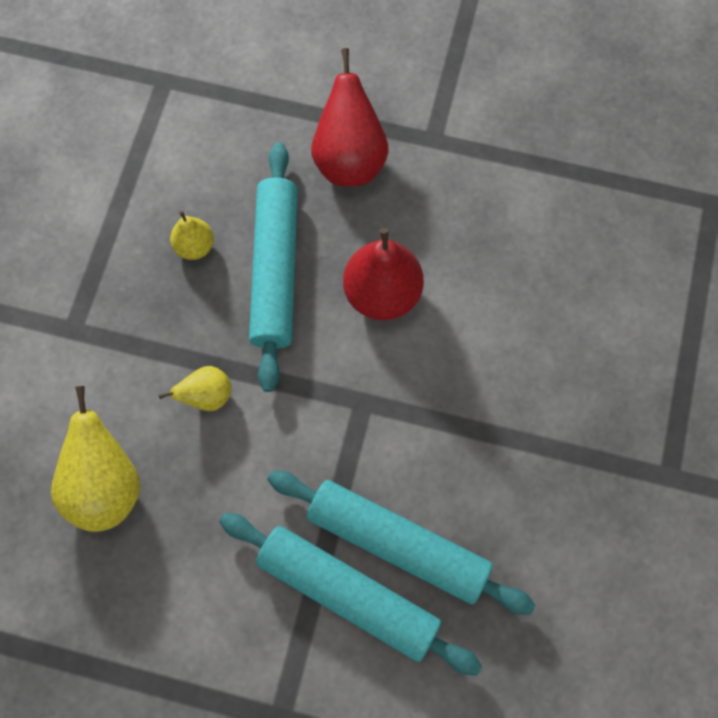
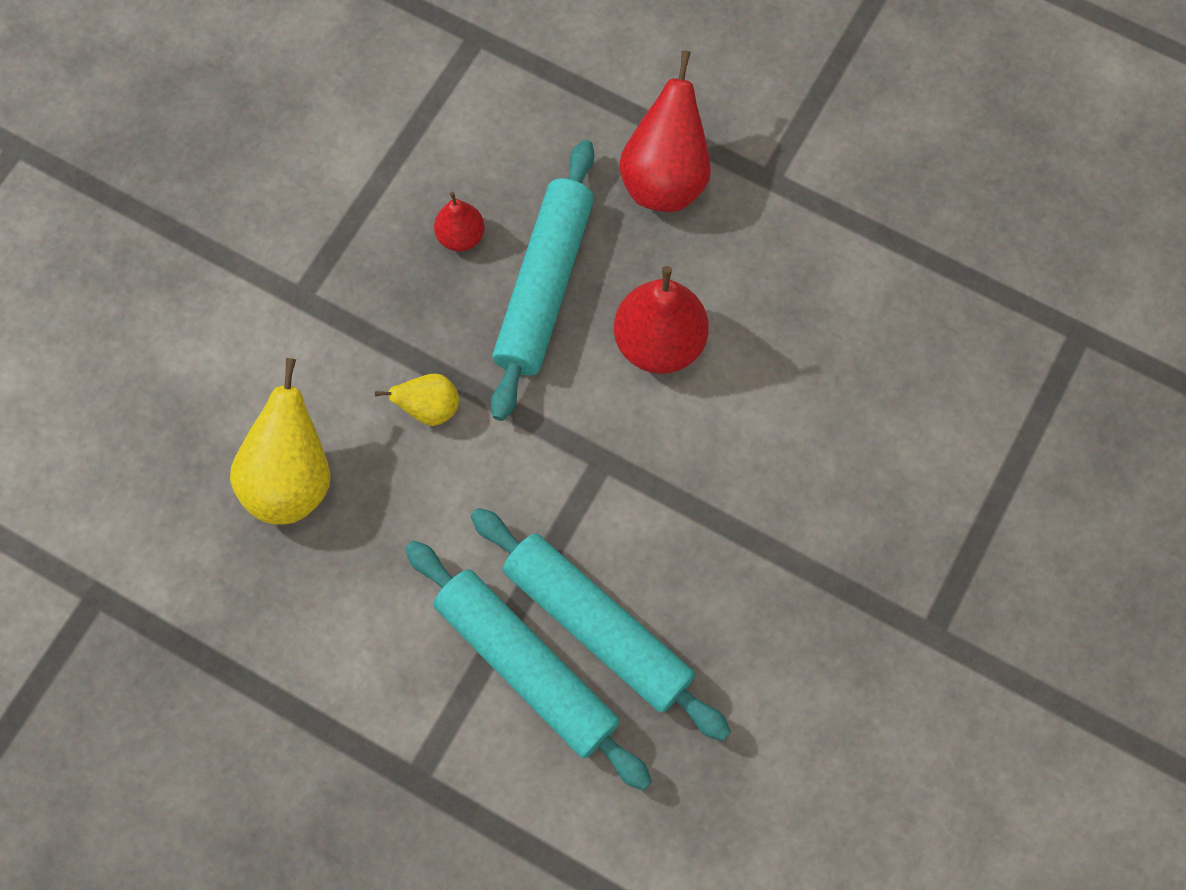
camera: 15 degrees right, 0 degrees up
(195, 246) = (461, 236): yellow pear -> red pear

